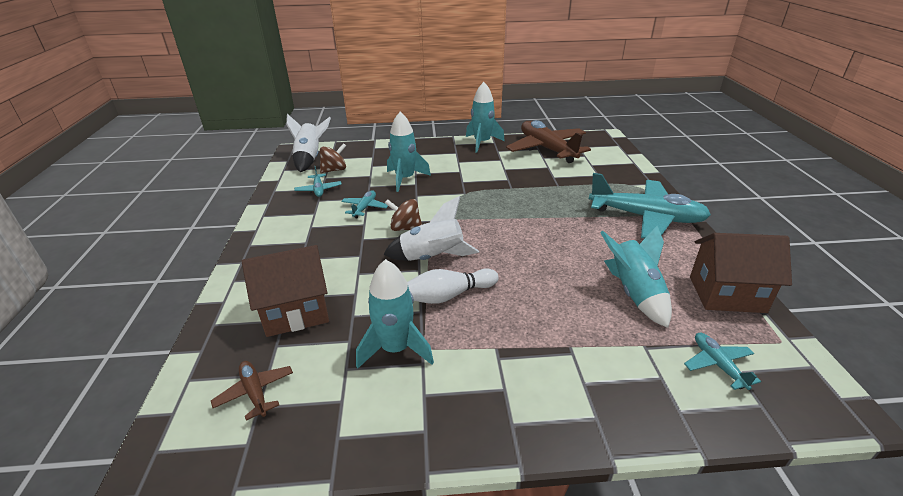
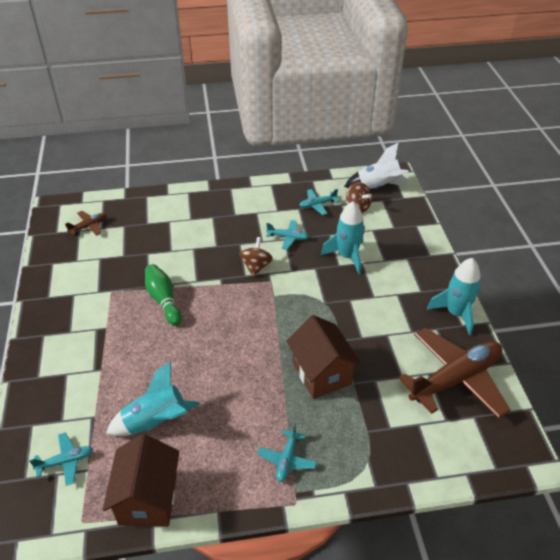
camera: 85 degrees right, 10 degrees up
(296, 312) = (153, 227): brown house -> brown house (321, 373)
(396, 349) = (112, 278): turquoise rocket -> none
(432, 258) = (212, 287): white rocket -> none
(449, 295) = (163, 300): white bowling pin -> green bowling pin
(646, 217) = (287, 459): turquoise plane -> turquoise plane, size x0.45

